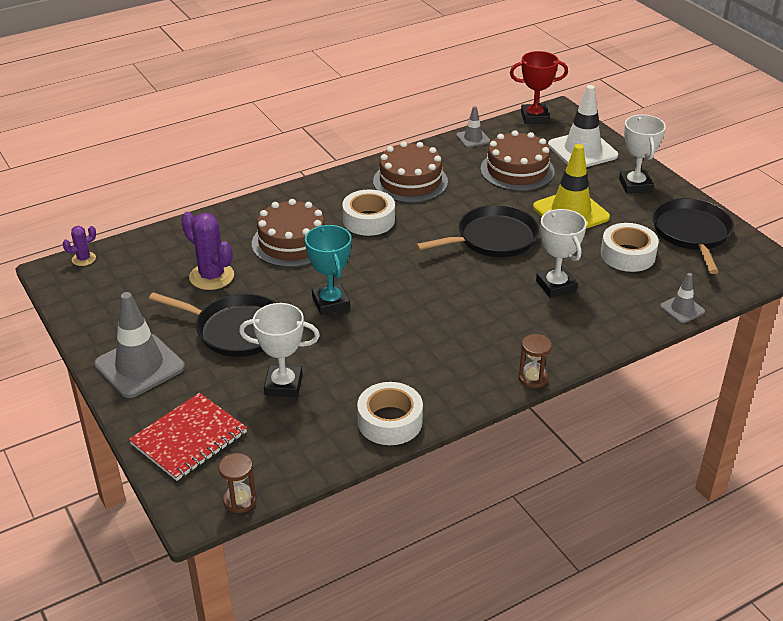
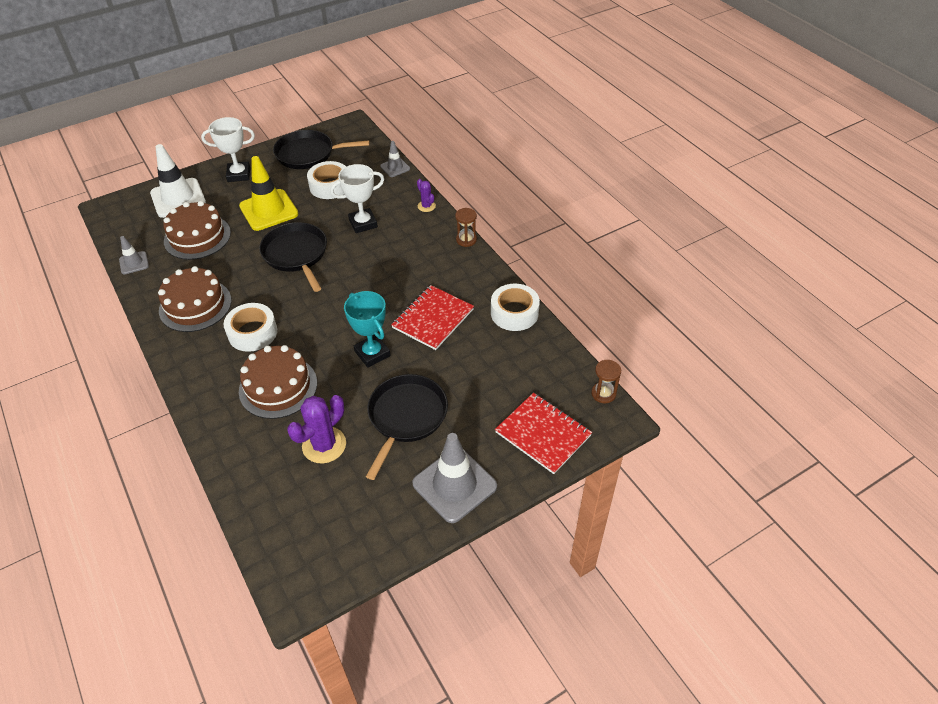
camera: 90 degrees left, 10 degrees up
(84, 259) = (276, 570): purple cactus -> purple cactus (426, 206)
(283, 385) = (477, 378): white trophy -> none
(330, 302) = (372, 353): turquoise trophy -> turquoise trophy turned 75 degrees clockwise
(383, 348) = (433, 318): none -> red notebook
(534, 117) = (111, 223): red trophy -> none

